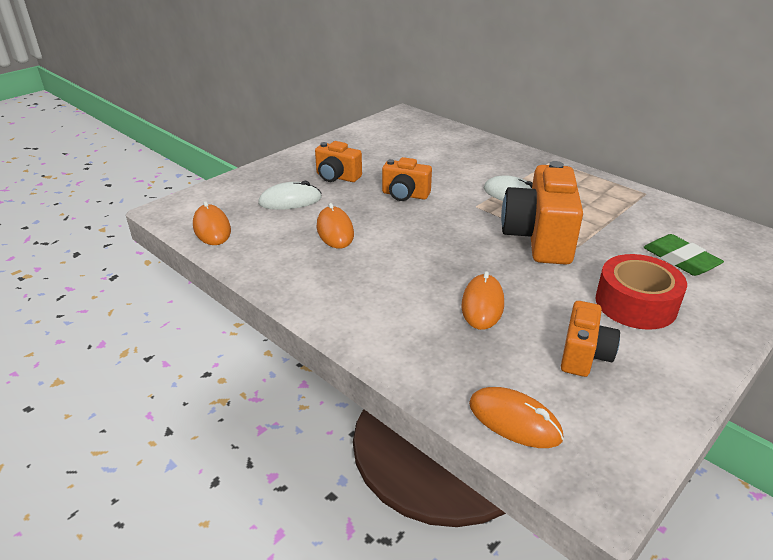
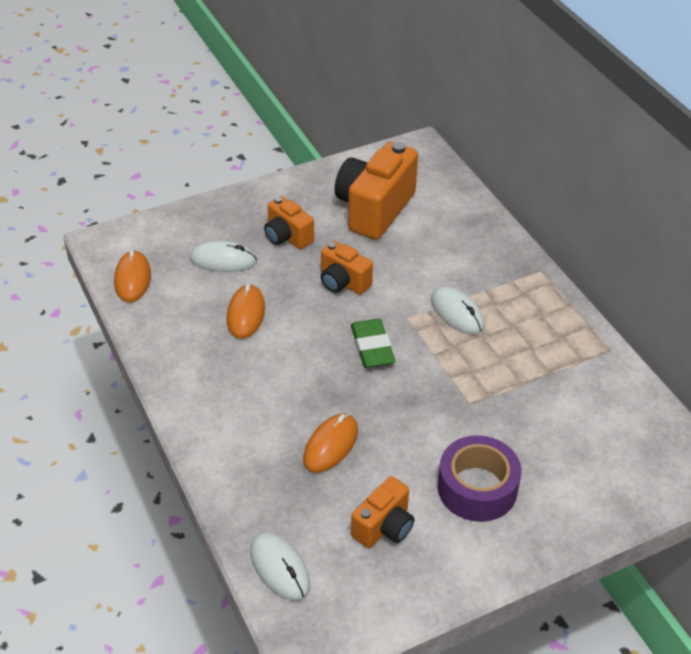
camera: 20 degrees right, 10 degrees up
(514, 421) = (279, 568): orange mouse -> white mouse
(539, 239) = (442, 381): orange camera -> orange camera (374, 209)
(635, 304) = (477, 488): red tape -> purple tape
(680, 260) = (568, 450): green eraser -> green eraser (372, 347)

